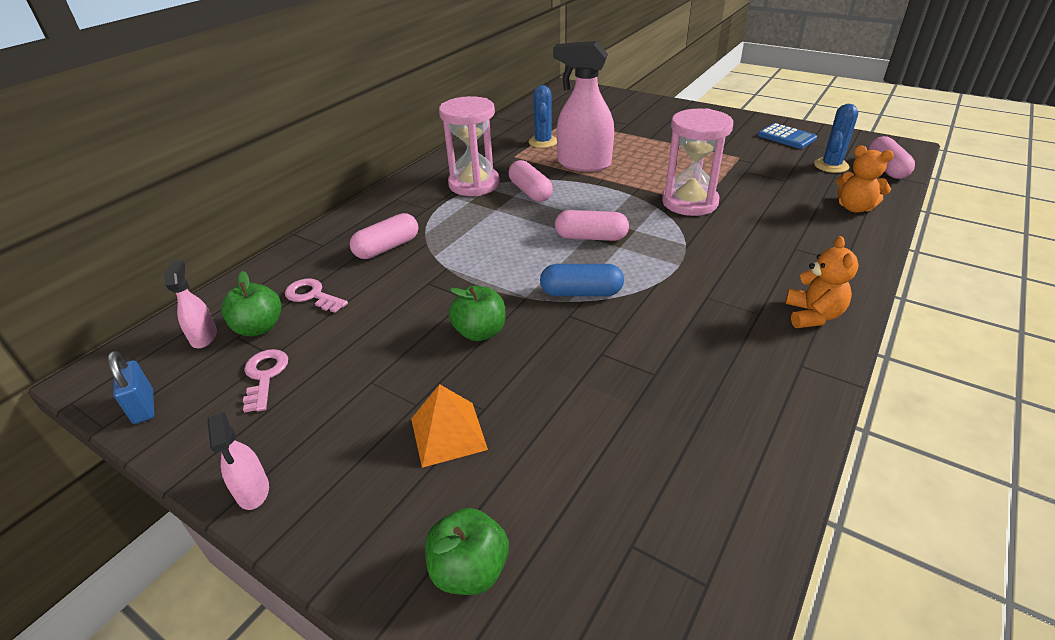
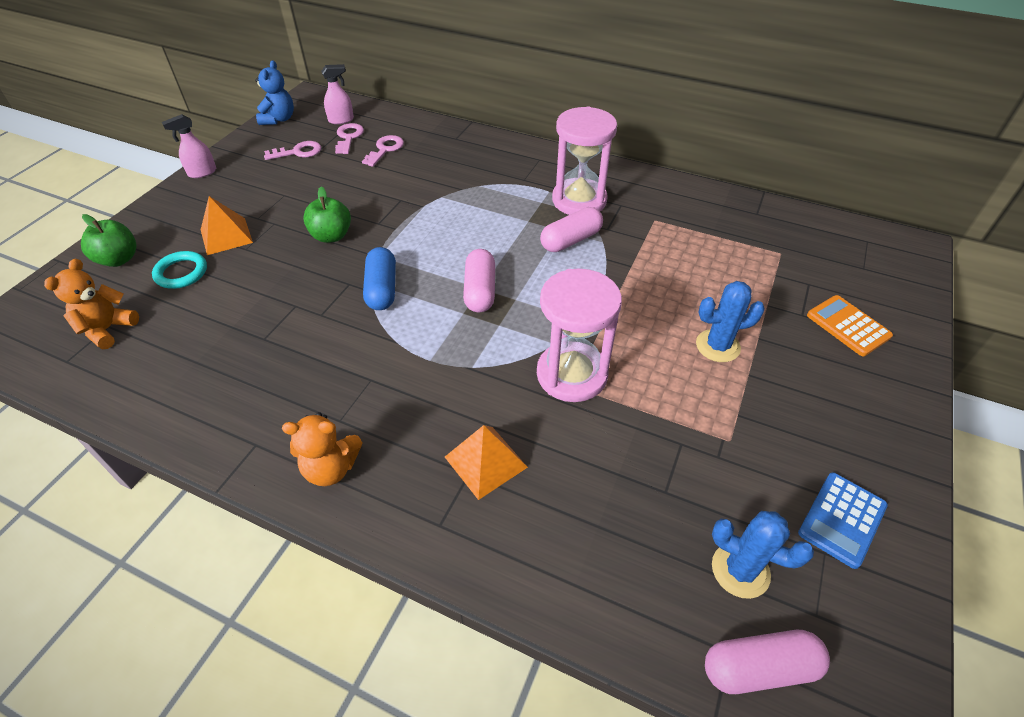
camera: 80 degrees right, 10 degrees up
(143, 407) = (279, 119): blue padlock -> blue teddy bear
(259, 328) = (348, 137): green apple -> pink key
(387, 248) = (453, 170): pink capsule -> none
(522, 473) = (181, 273): none -> turquoise ring
(543, 142) = (704, 238): blue cactus -> blue cactus (717, 346)
(583, 164) = (652, 277): pink spray bottle -> none
(639, 113) = (848, 326): none -> orange calculator
(782, 241) = (485, 461): none -> orange pyramid
(854, 208) = (591, 572): orange teddy bear -> orange teddy bear (108, 329)

